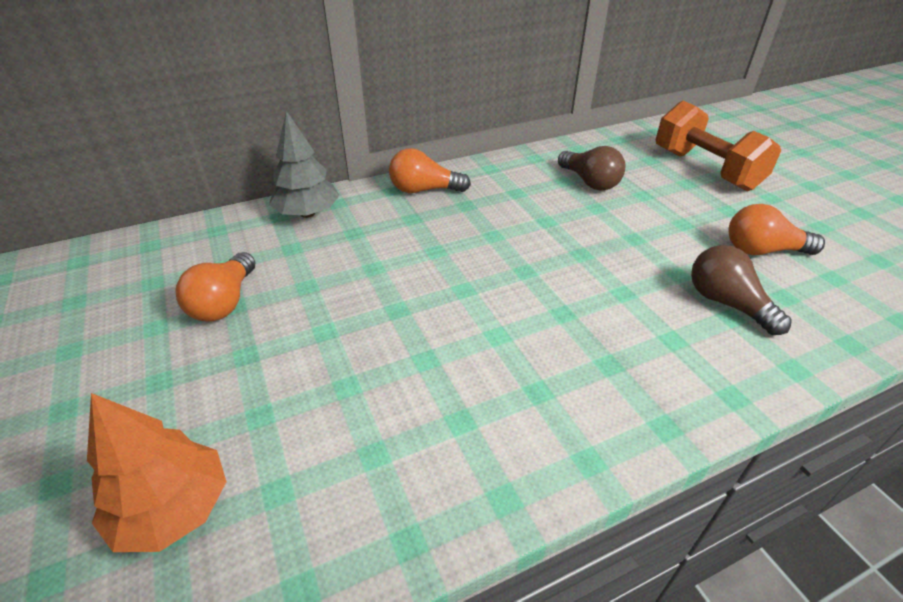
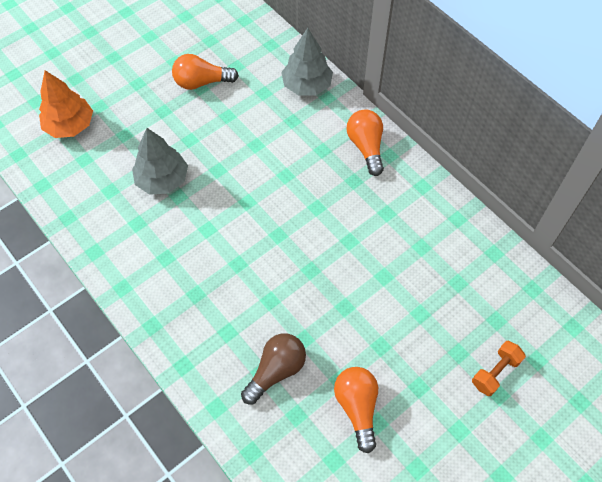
camera: 75 degrees right, 20 degrees up
(385, 374) = (162, 180): none -> grey tree
(590, 182) = (427, 268): brown light bulb -> none
(705, 169) = (495, 372): orange dumbbell -> orange dumbbell, size x0.49

